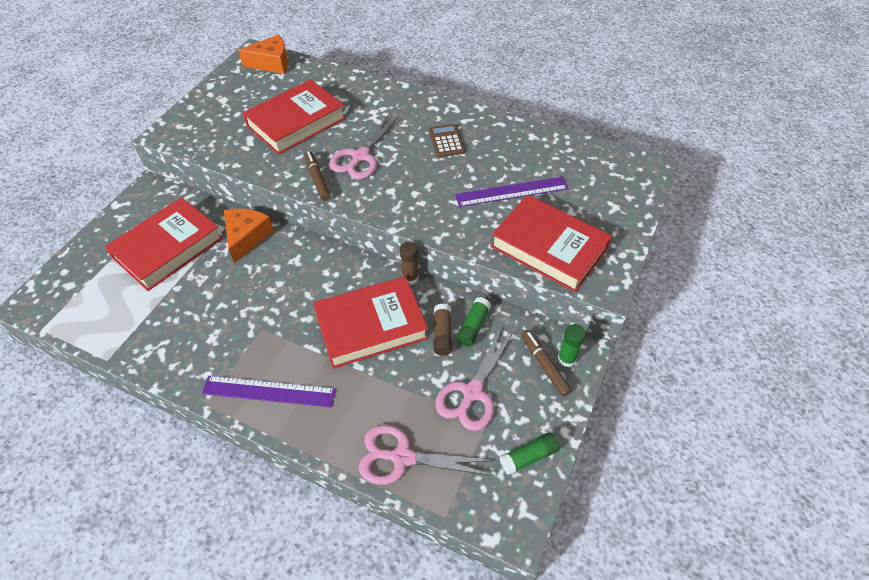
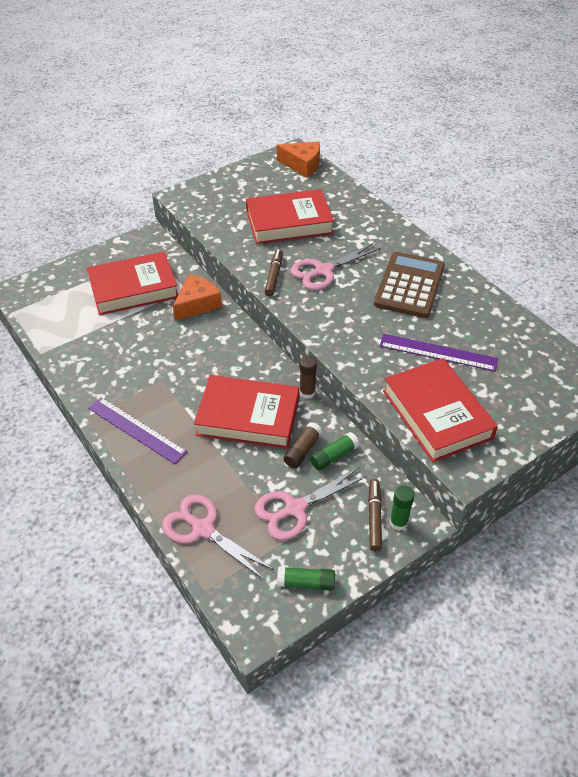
camera: 30 degrees right, 5 degrees down
(446, 141) = (409, 285): brown calculator -> brown calculator, size x1.91

